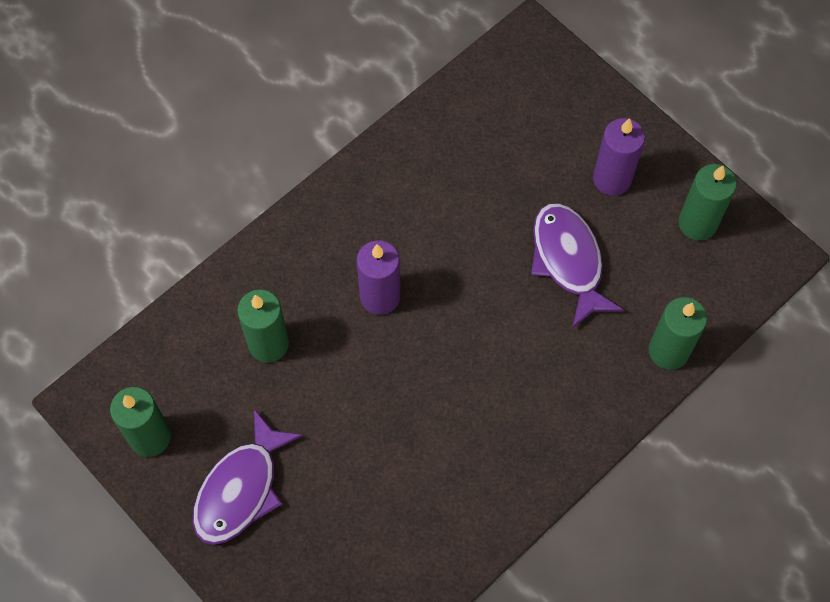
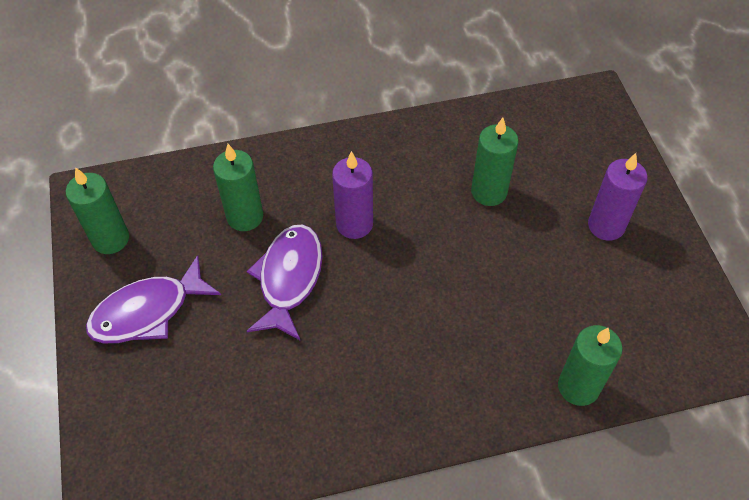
camera: 30 degrees right, 10 degrees down
(568, 261) = (529, 270): purple fish -> purple fish (289, 278)
(697, 223) = (665, 295): green candle -> green candle (489, 192)

